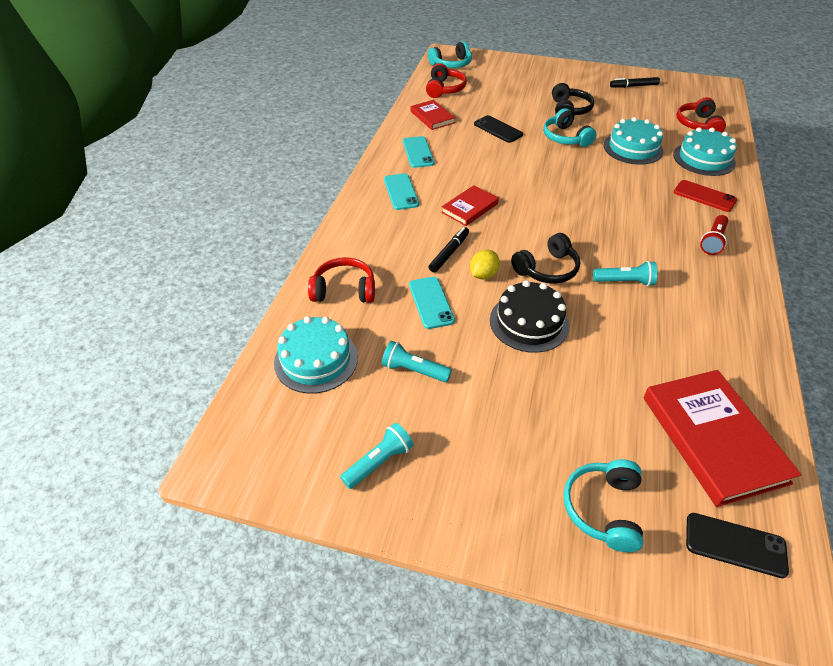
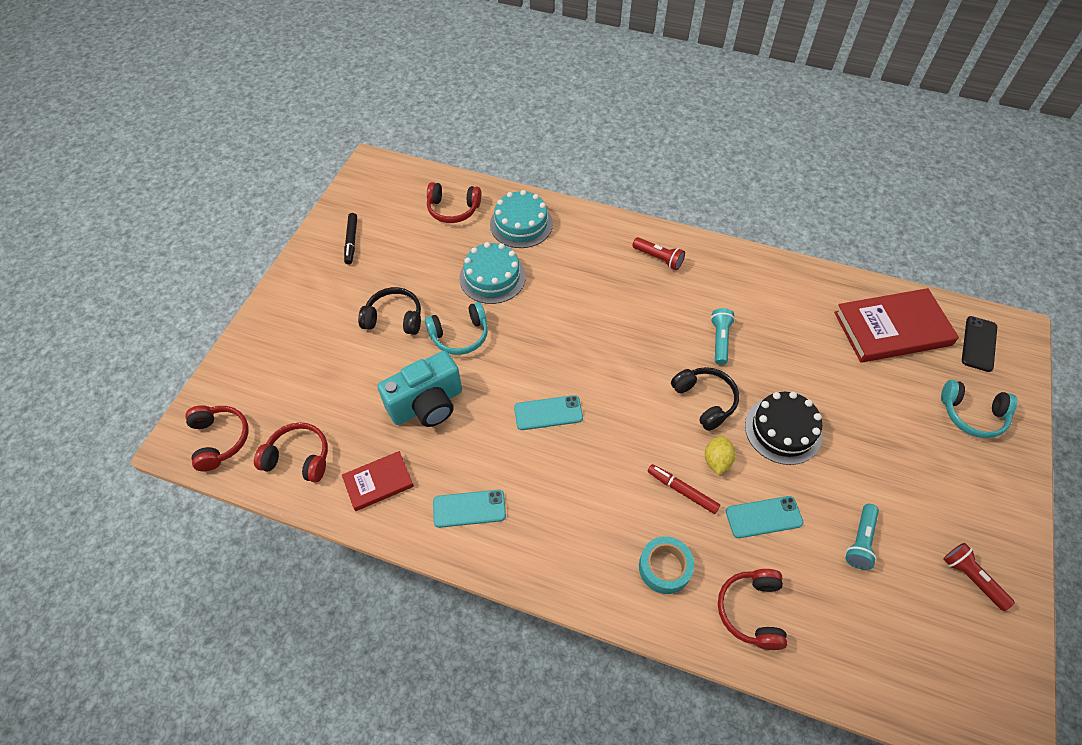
camera: 85 degrees left, 10 degrees up
(316, 360) = (861, 641): turquoise cake -> none
(379, 242) = (664, 567): none -> turquoise tape
(379, 462) = (971, 578): turquoise flashlight -> red flashlight
(401, 192) = (561, 536): turquoise phone -> turquoise phone (548, 413)
(449, 253) = (682, 491): black marker -> red marker
(451, 64) = (219, 440): turquoise headphones -> red headphones
(469, 208) = (598, 459): red book -> none
(483, 275) = (717, 461): yellow lemon -> yellow lemon turned 60 degrees clockwise
(498, 129) = (427, 404): black phone -> turquoise camera
(704, 196) = (587, 243): red phone -> none

